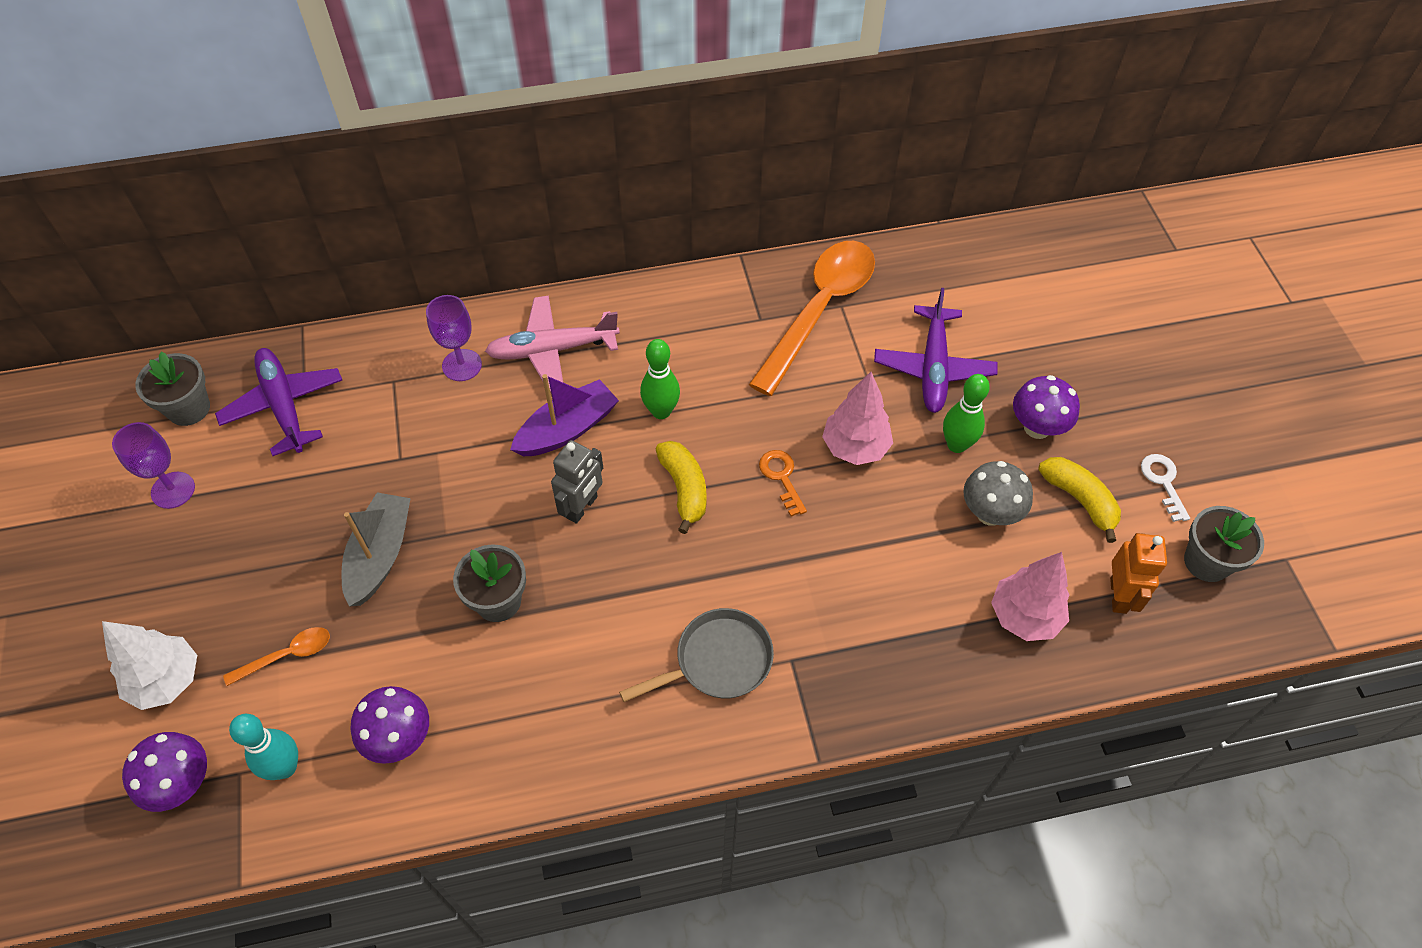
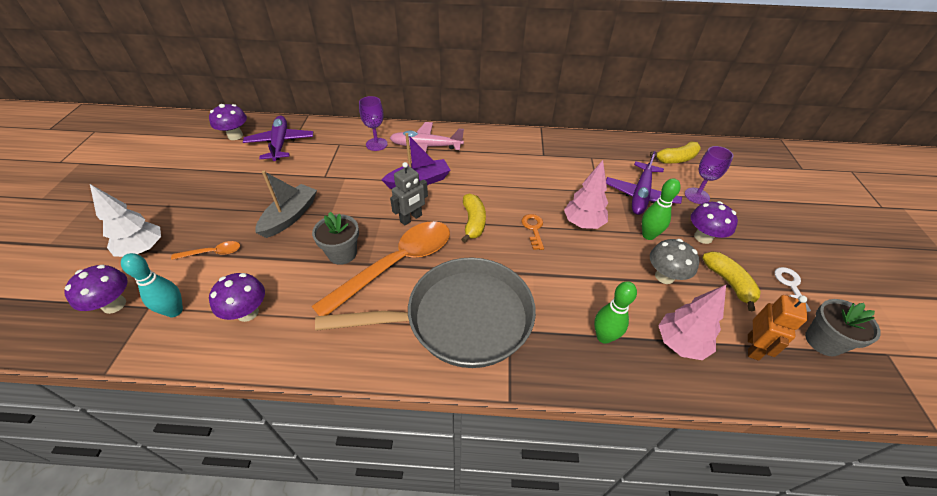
camera: 15 degrees right, 10 degrees down
(173, 490) = (206, 166): purple goblet -> purple goblet (697, 196)
(189, 408) = (235, 136): grey flower pot -> purple mushroom
(661, 411) = (473, 184): green bowling pin -> green bowling pin (604, 337)
(718, 661) = (461, 318): grey pan -> grey pan, size x1.93
(819, 310) = (578, 157): orange spoon -> orange spoon (397, 264)
(979, 276) = (676, 159): none -> yellow banana

